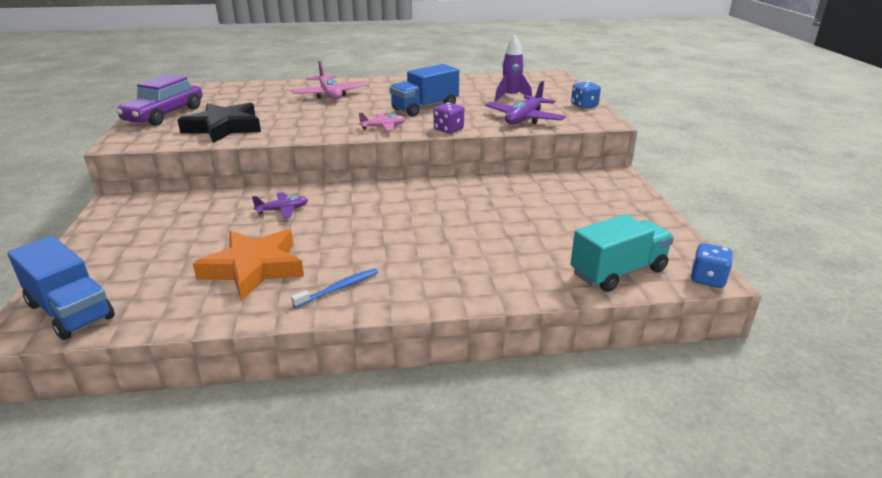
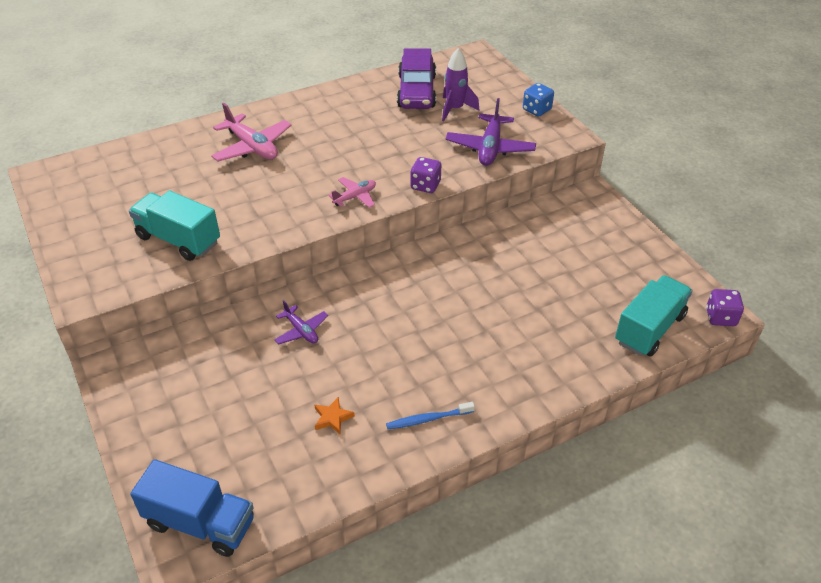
camera: 20 degrees left, 15 degrees up
(164, 115) = (84, 231): purple car -> purple car (416, 91)
(224, 128) = (178, 240): black star -> turquoise truck
(254, 268) = (332, 418): orange star -> orange star, size x0.40
(283, 210) = (301, 331): purple plane -> purple plane turned 90 degrees clockwise
(338, 288) = (428, 419): blue toothbrush -> blue toothbrush turned 135 degrees counterclockwise
(425, 108) = (376, 150): blue truck -> none
(707, 279) = (720, 317): blue dice -> purple dice

